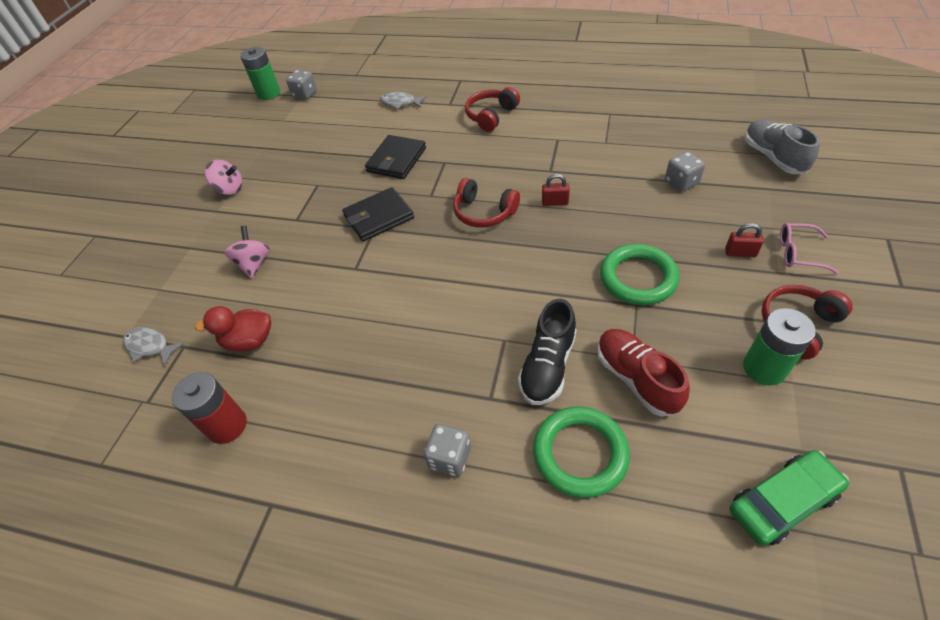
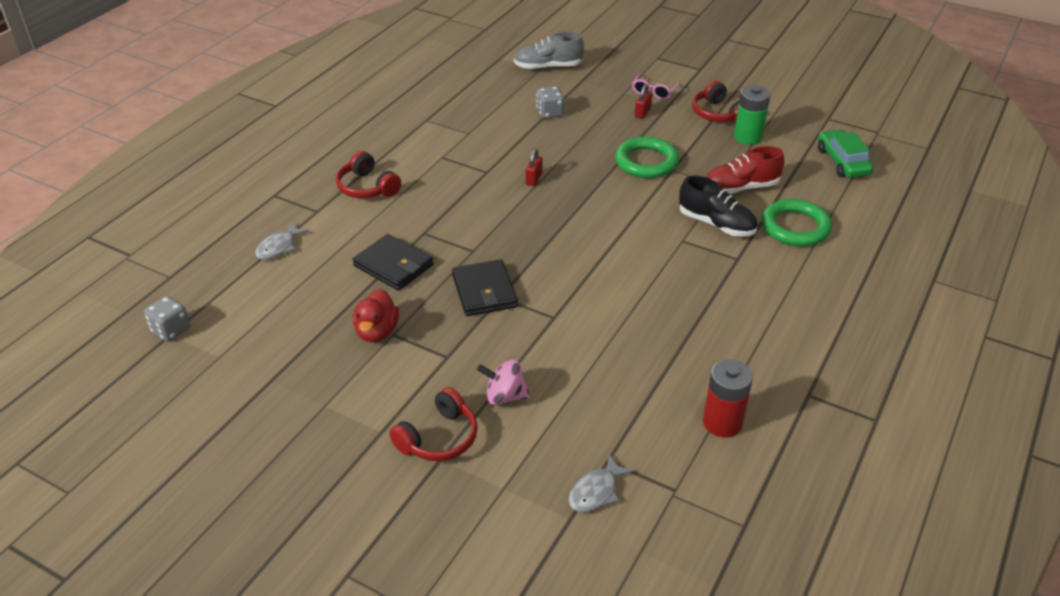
camera: 80 degrees left, 10 degrees down
(230, 189) = (343, 417): pink spinning top -> none
(249, 341) = (622, 403): red duck -> red duck (377, 332)
(269, 93) = (129, 368): green battery -> none
(450, 458) = (786, 288): grey dice -> none
(484, 213) = (522, 221): red headphones -> red headphones (439, 438)

